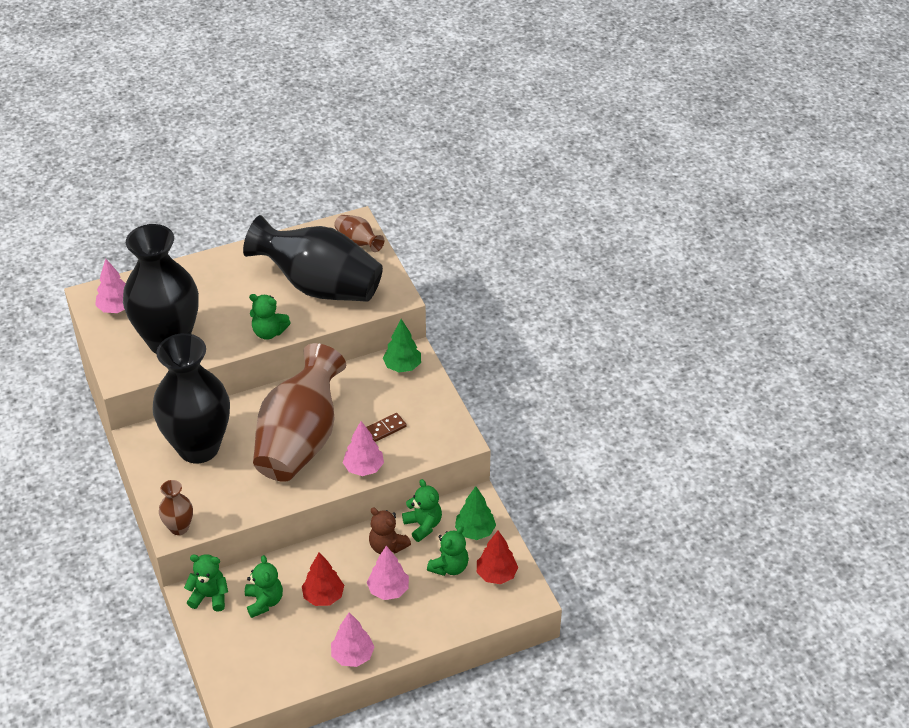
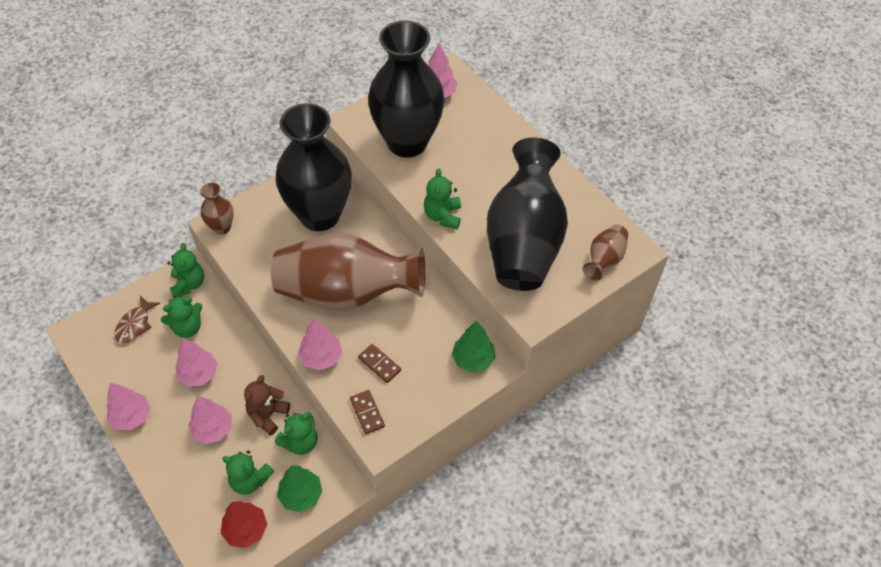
camera: 75 degrees right, 10 degrees up
(243, 647) = (135, 324): none -> brown fish
(323, 596) = (199, 374): red tree -> pink tree
(431, 444) = (367, 413): none -> brown domino

